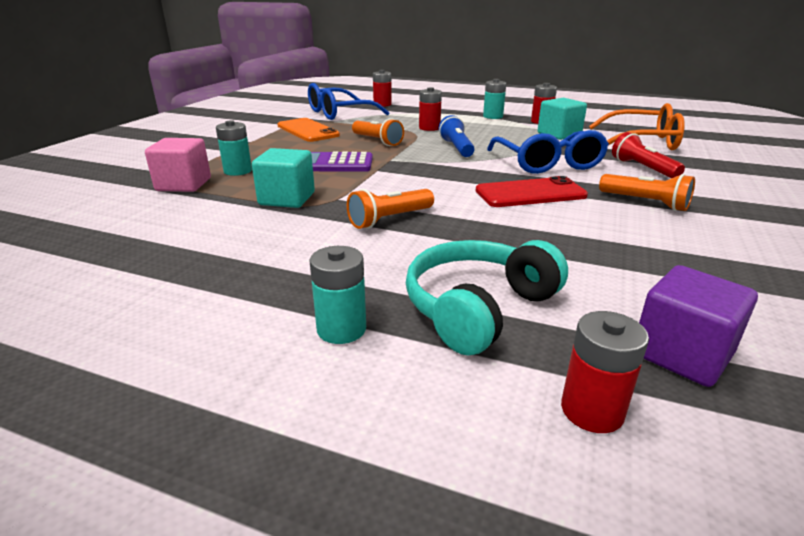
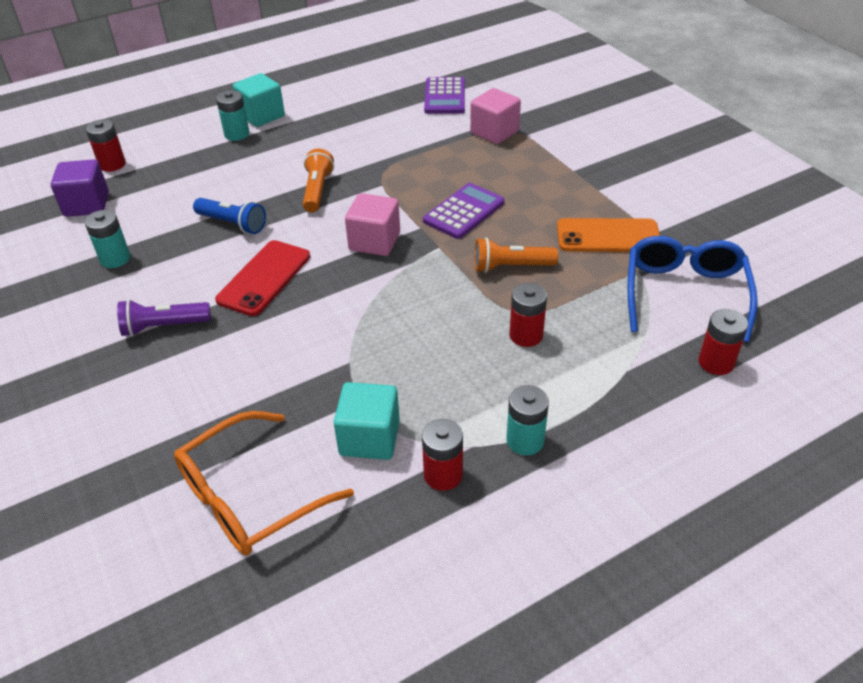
camera: 130 degrees right, 15 degrees up
(104, 226) = (445, 97): none -> purple calculator
(238, 171) = (502, 160): turquoise battery -> turquoise battery (115, 259)
(287, 199) = (409, 164): turquoise cube -> turquoise cube (262, 116)
(419, 176) = (374, 241): none -> pink cube
(456, 148) = (422, 309): blue flashlight -> blue flashlight (233, 224)
(478, 308) = (193, 173): turquoise headphones -> none
(548, 163) = (302, 341): blue glasses -> none
(642, 168) = (202, 400): red flashlight -> none
(645, 202) = (164, 327): orange flashlight -> purple flashlight

